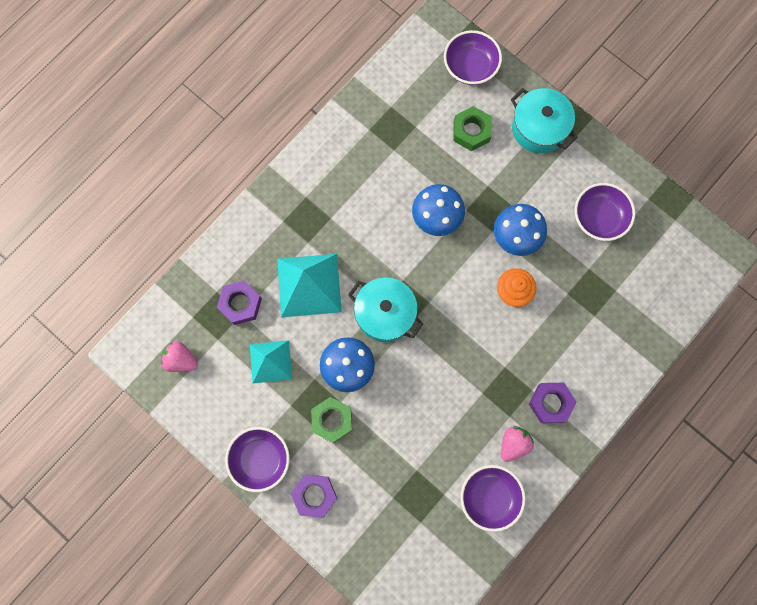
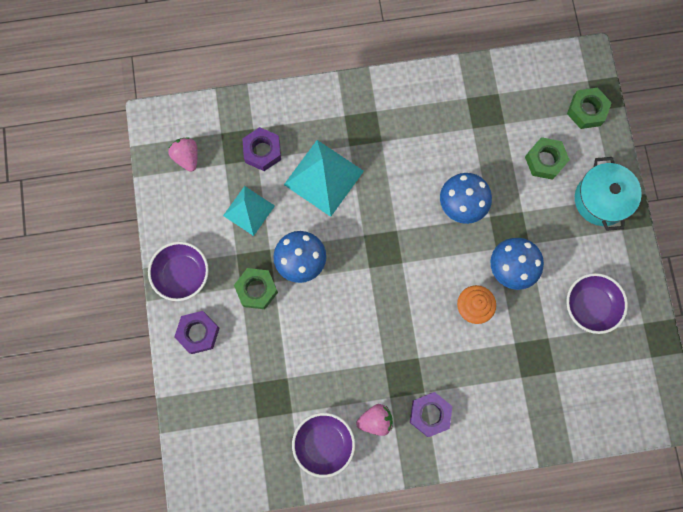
camera: 40 degrees right, 0 degrees up
(385, 314) = (362, 244): turquoise pot -> none
(470, 67) = (586, 111): purple bowl -> green nut

